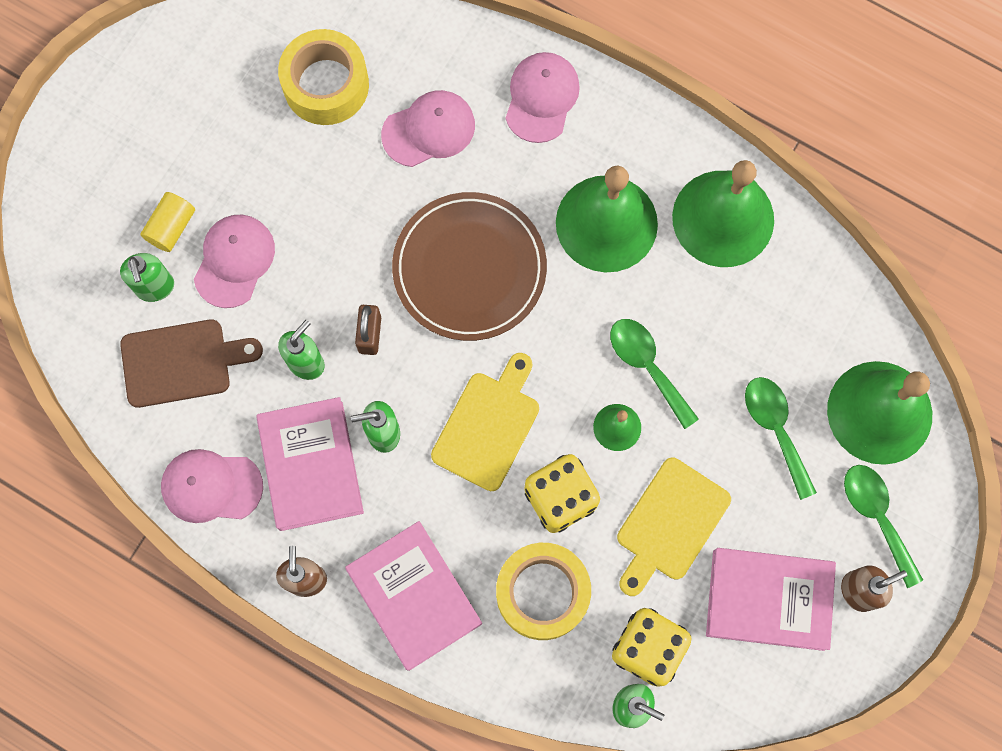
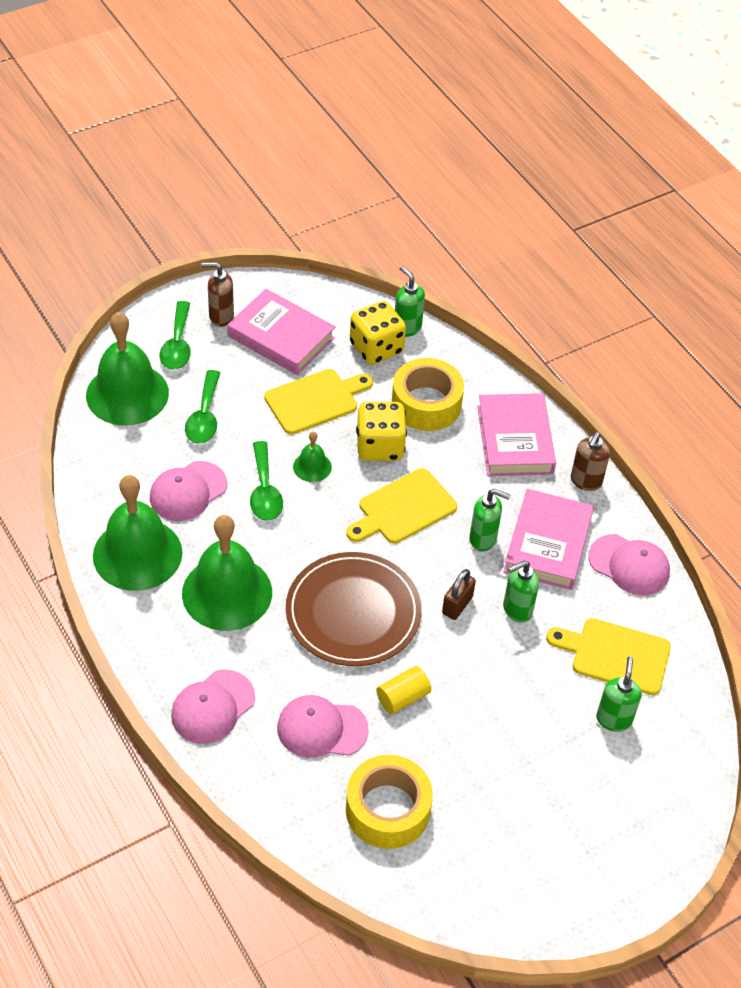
camera: 155 degrees left, 25 degrees down
(171, 227) = (580, 759): yellow cylinder -> yellow cylinder (403, 697)
(182, 362) = (615, 655): brown cutting board -> yellow cutting board
(234, 261) = (538, 707): pink cap -> pink cap (188, 491)

